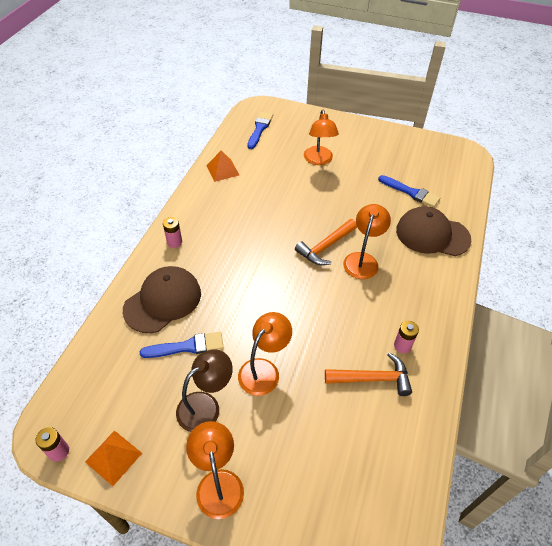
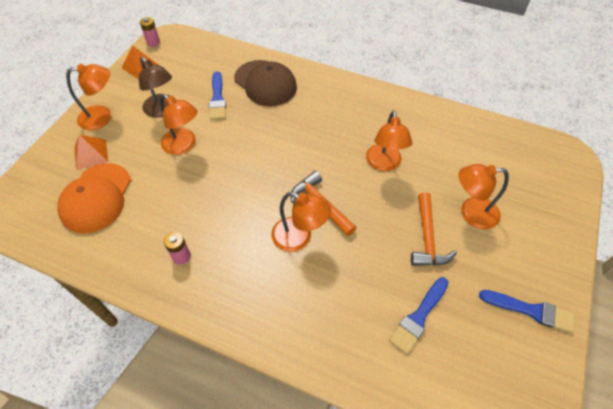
camera: 95 degrees right, 5 degrees up
(174, 242) = (332, 87): pink battery -> none
(222, 170) = (438, 121): orange pyramid -> orange pyramid (91, 154)
(259, 129) = (523, 155): blue brush -> blue brush (531, 310)
(275, 205) = (384, 164): none -> orange lamp
(350, 448) = (96, 198): none -> orange cap
(372, 378) = (153, 224): orange hammer -> orange hammer (427, 238)
(432, 234) = (337, 326): brown cap -> none

